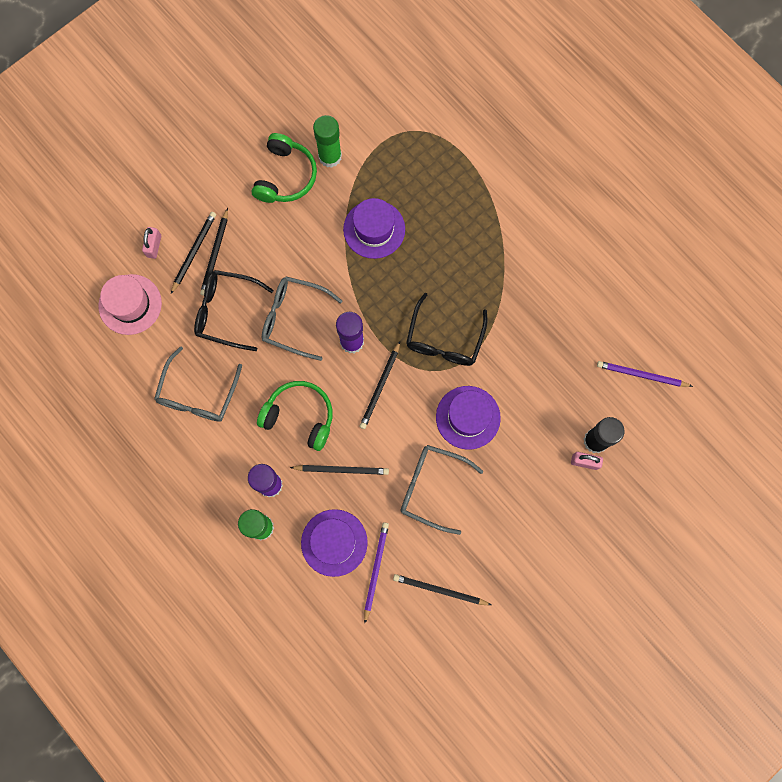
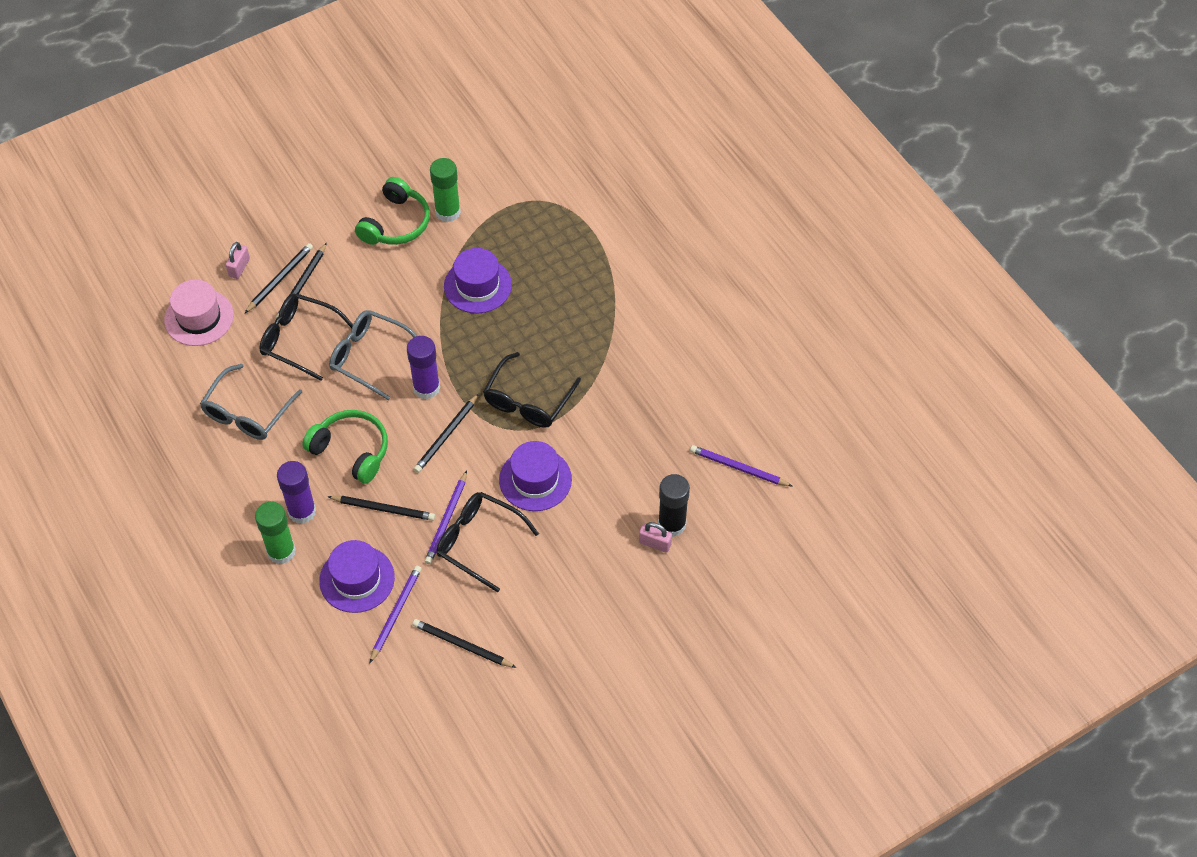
camera: 10 degrees right, 20 degrees down
(399, 471) = (447, 520): none -> purple pencil
(432, 487) = (479, 542): grey glasses -> black glasses

